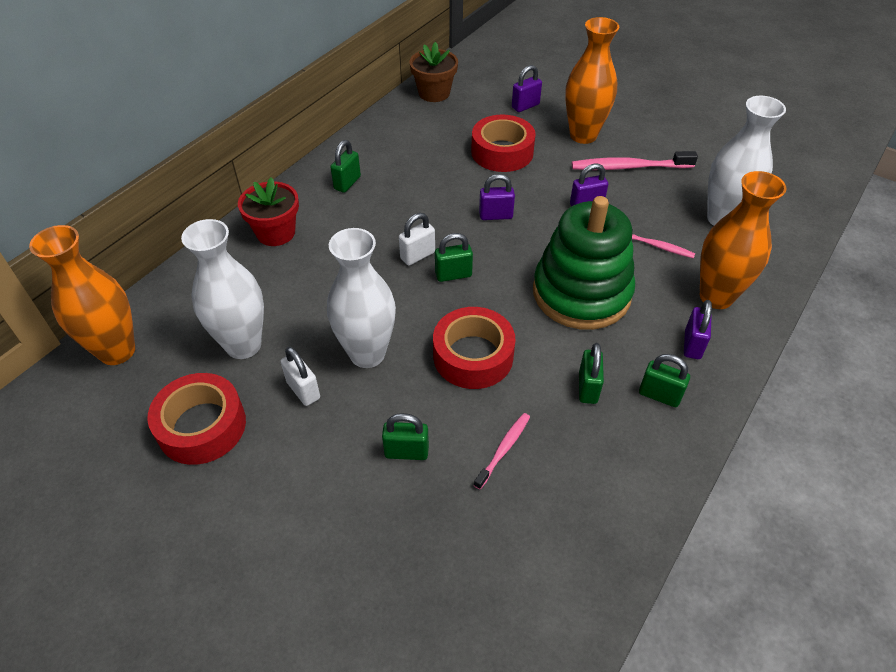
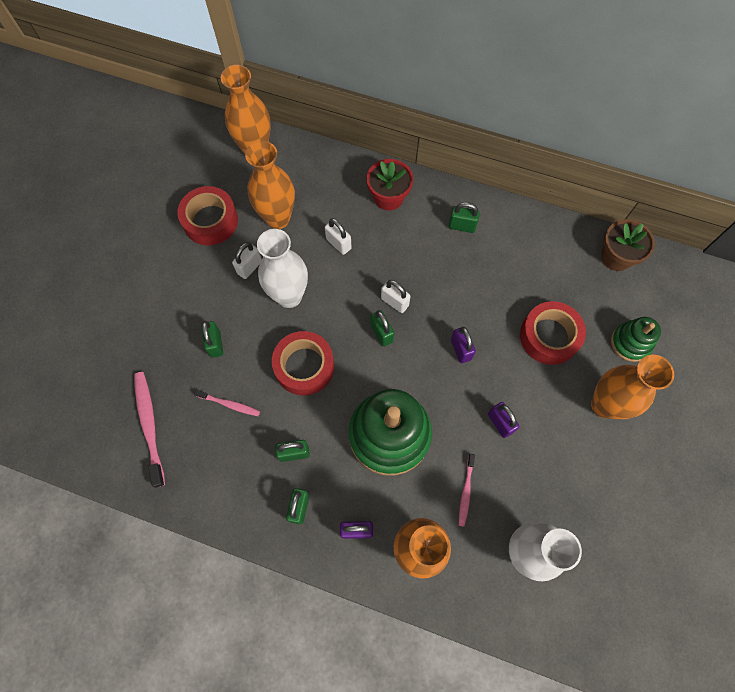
camera: 75 degrees right, 20 degrees up
(243, 345) = (278, 218): white vase -> orange vase
(315, 290) = (338, 244): none -> white padlock
(525, 106) = (630, 343): purple padlock -> green stacking toy
(629, 167) = (570, 455): pink toothbrush -> pink toothbrush (149, 425)

